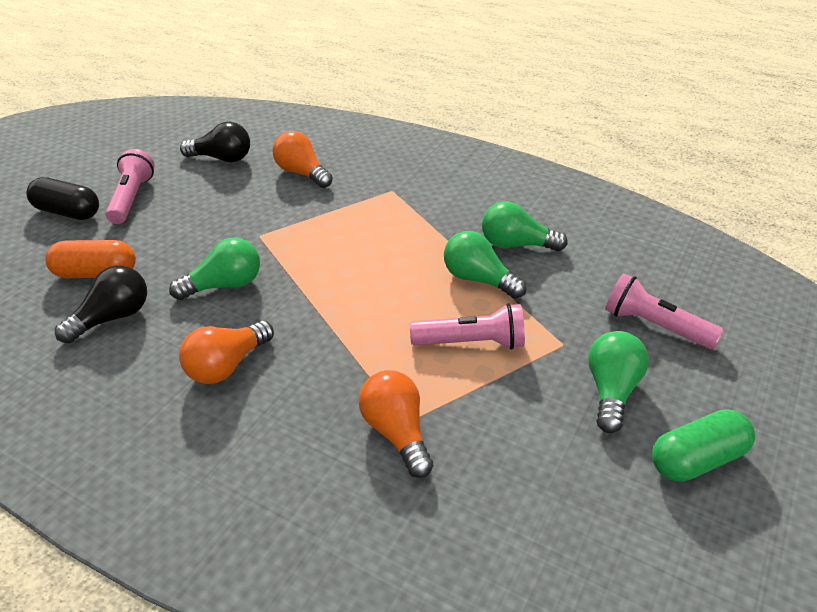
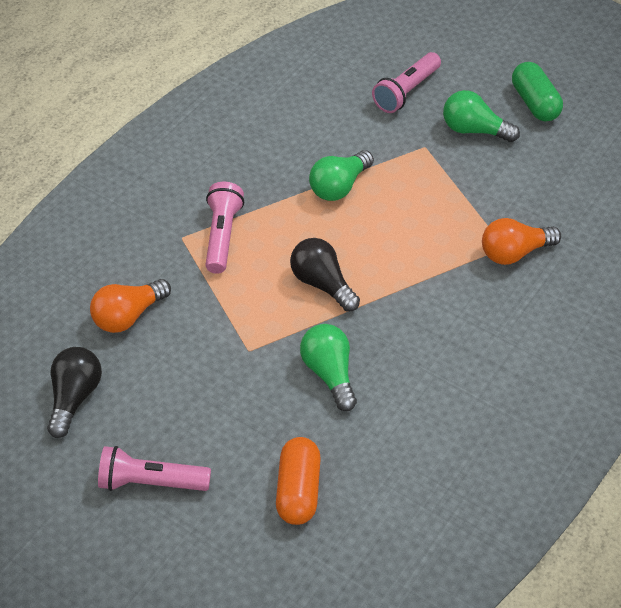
camera: 85 degrees left, 10 degrees up
(68, 212) = (171, 546): black capsule -> none
(113, 317) = (372, 461): black light bulb -> black light bulb (322, 284)
(227, 365) = (441, 362): orange light bulb -> none
(471, 342) = (420, 200): pink flashlight -> pink flashlight (222, 236)
(516, 245) = (291, 155): green light bulb -> none

